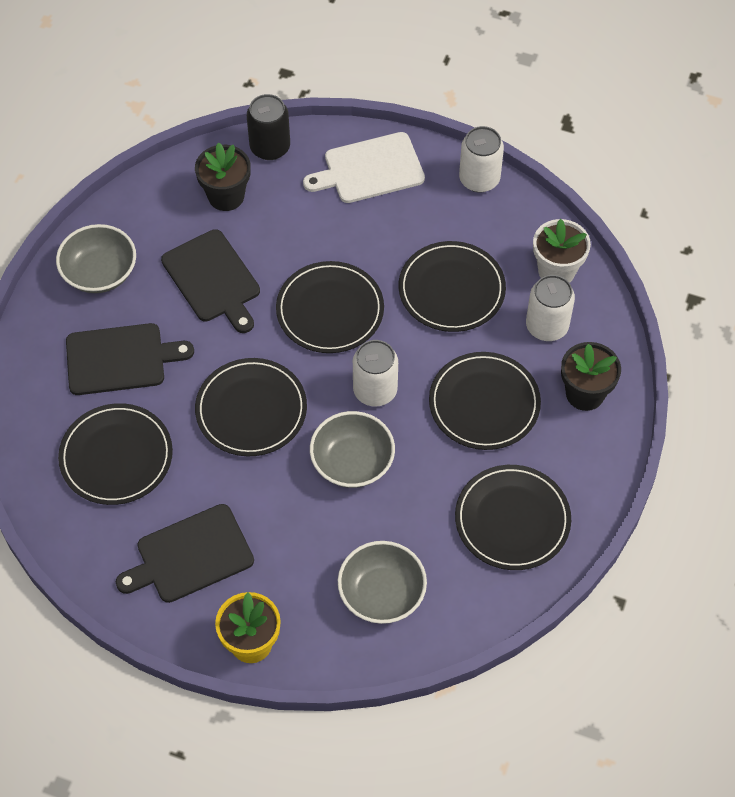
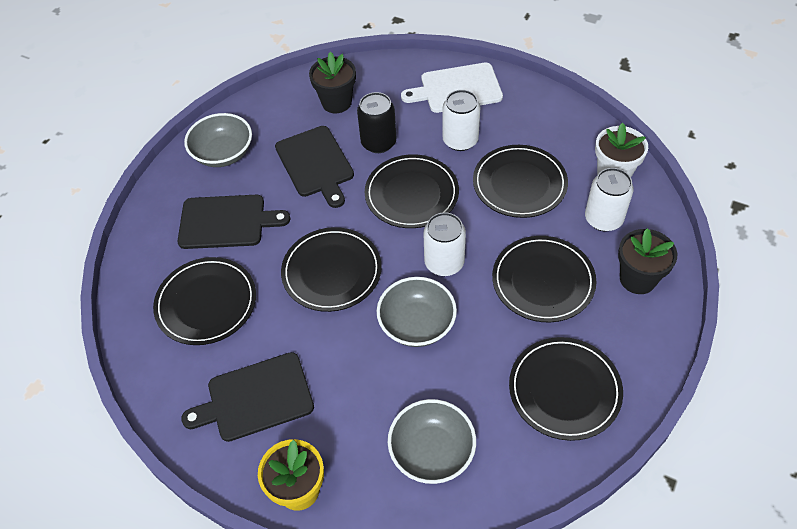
camera: 10 degrees right, 5 degrees down
(270, 147) = (377, 69): black can -> black can (378, 142)
(479, 179) = (549, 100): white can -> white can (460, 140)

